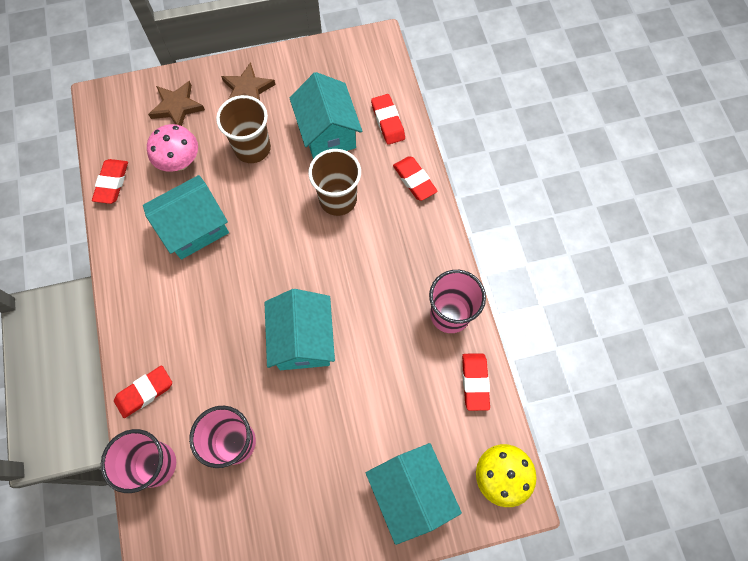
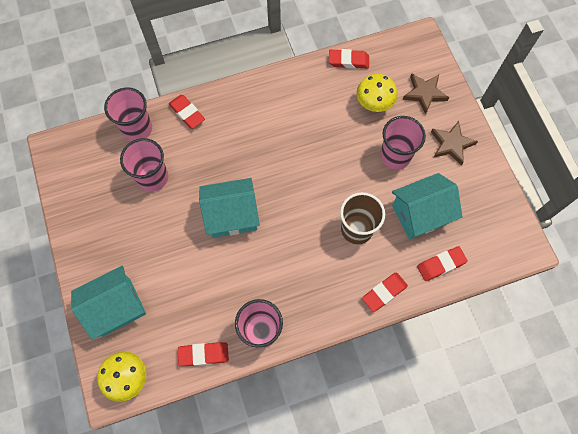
camera: 85 degrees right, 0 degrees up
(180, 162) = (373, 104): pink mushroom -> yellow mushroom
(194, 228) = (317, 124): turquoise house -> none
(252, 148) = (395, 156): brown cup -> pink cup

